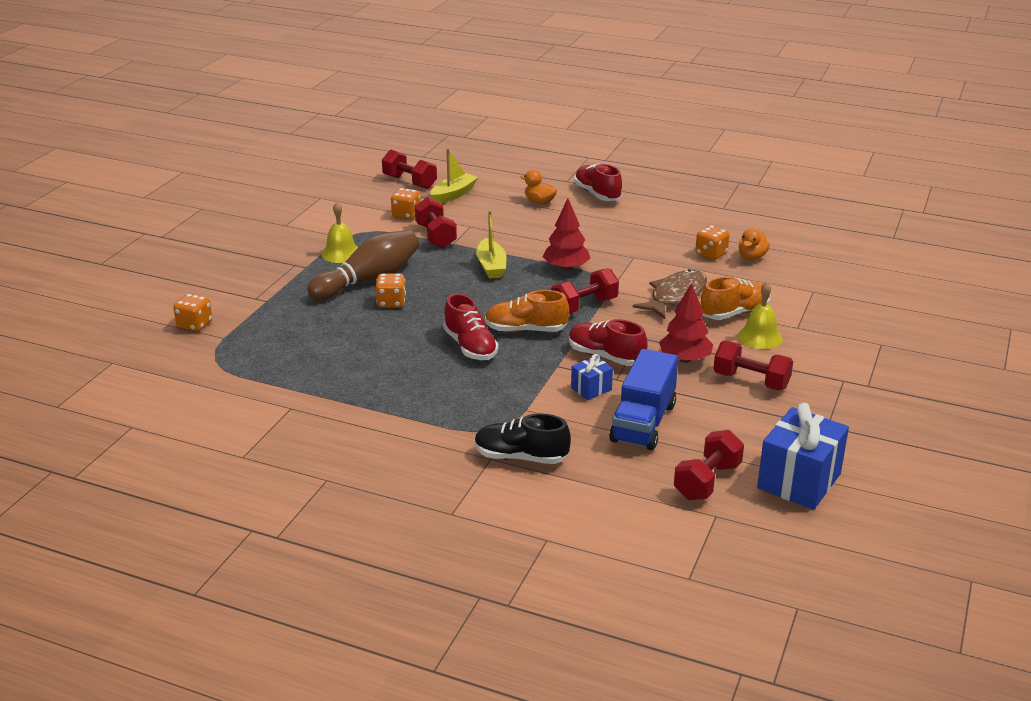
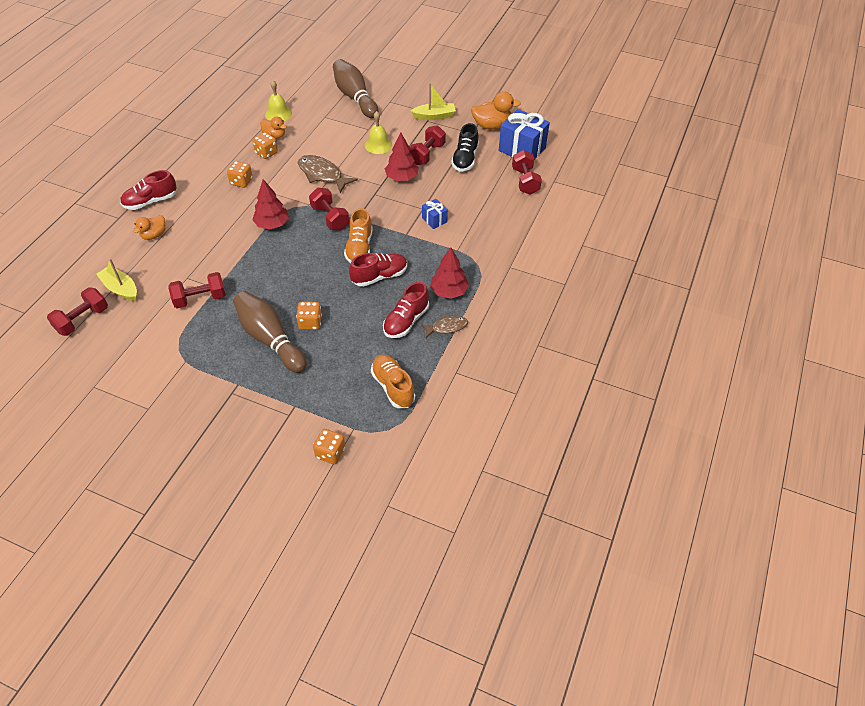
camera: 90 degrees left, 20 degrees up
(341, 253) = (217, 361): yellow bell -> yellow bell (278, 114)
(371, 400) = (447, 327): none -> brown fish
(406, 215) = (153, 320): orange dice -> orange dice (241, 182)
(439, 402) = (449, 291): none -> red tree
(491, 266) = (261, 265): yellow boat -> yellow boat (434, 116)
(521, 457) = (508, 253): black shoe -> black shoe (465, 159)
(605, 357) = (396, 211): red shoe -> red shoe (406, 321)
(643, 422) = (470, 200): blue truck -> none
(707, 481) = (525, 181): red dumbbell -> red dumbbell turned 45 degrees clockwise
(734, 313) = (348, 151): orange shoe -> orange shoe (393, 387)
(858, 448) = (492, 126): none -> orange duck
(876, 313) = (355, 97): none -> brown bowling pin

